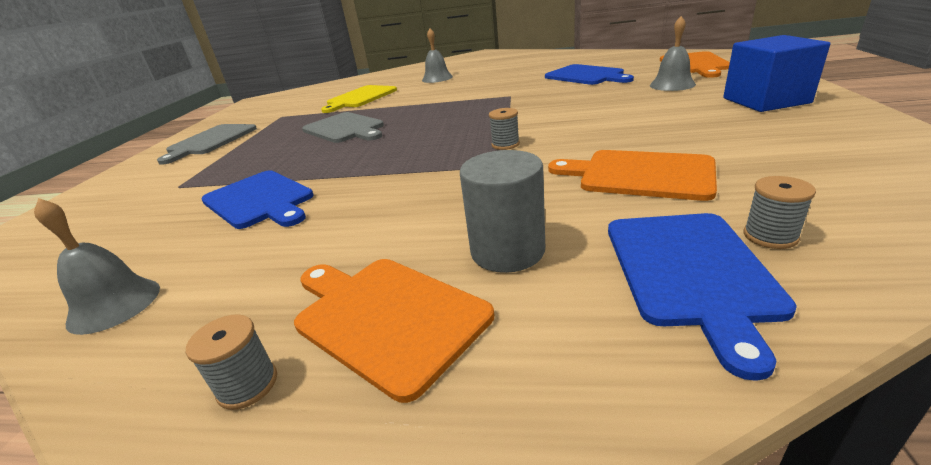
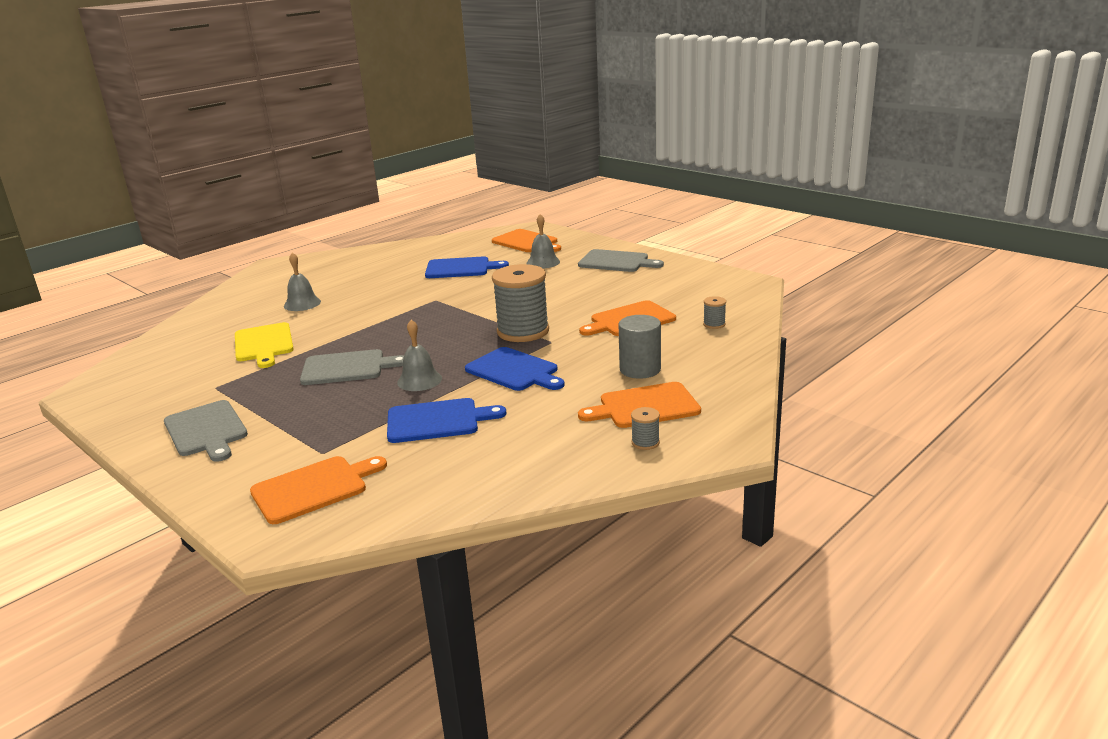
camera: 55 degrees left, 5 degrees down
(103, 212) = (313, 488): none -> orange cutting board
(114, 305) = (509, 477): grey bell -> grey bell (419, 380)
(505, 144) = (523, 331): grey spool -> grey spool, size x2.41
(690, 271) = (710, 345): blue cutting board -> blue cutting board (514, 370)
(765, 100) = (616, 262): blue cube -> grey cutting board

